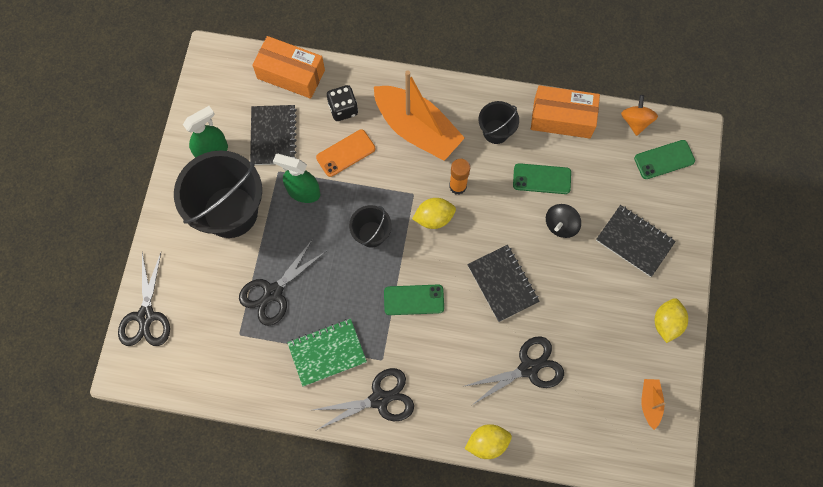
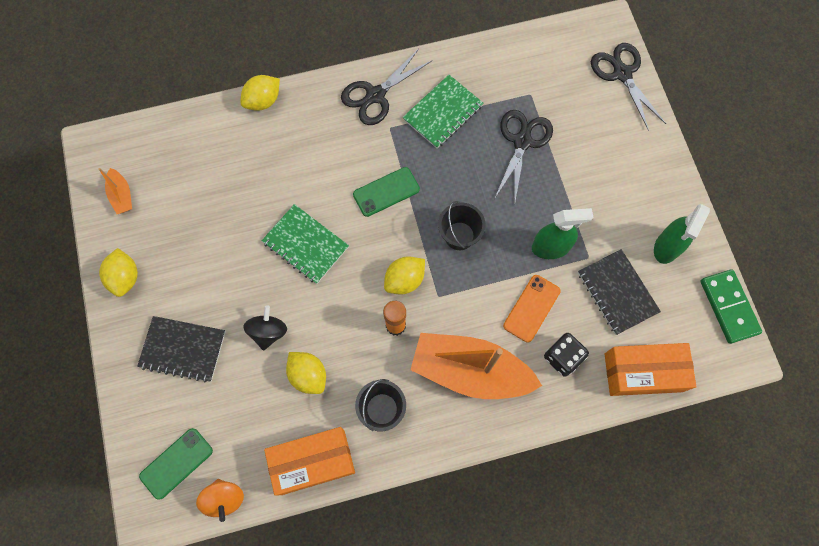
camera: 155 degrees right, 0 degrees up
(198, 90) = (728, 307): none -> green domino
(230, 212) = (609, 196): black bucket -> none
(502, 284) = (305, 245): black notebook -> green notebook
(528, 368) = (249, 178): black scissors -> none
(541, 179) = (308, 375): green phone -> yellow lemon

